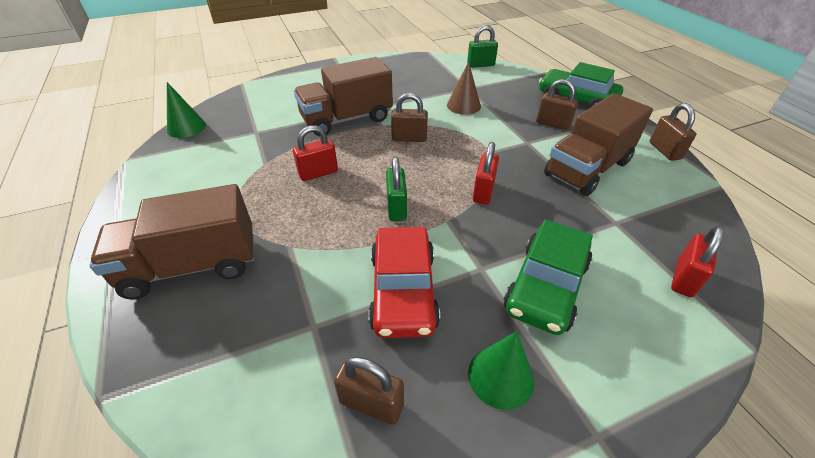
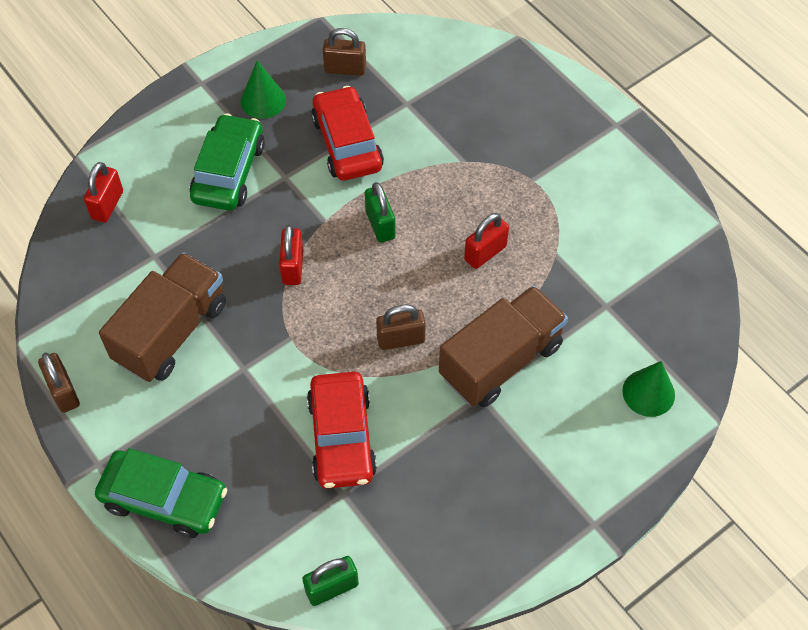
camera: 165 degrees right, 15 degrees up
(186, 127) = (702, 293): green cone -> green cone (648, 393)
(192, 266) = (534, 125): brown truck -> none
(463, 105) = (342, 437): brown cone -> red car
(553, 124) = (207, 419): brown padlock -> none

